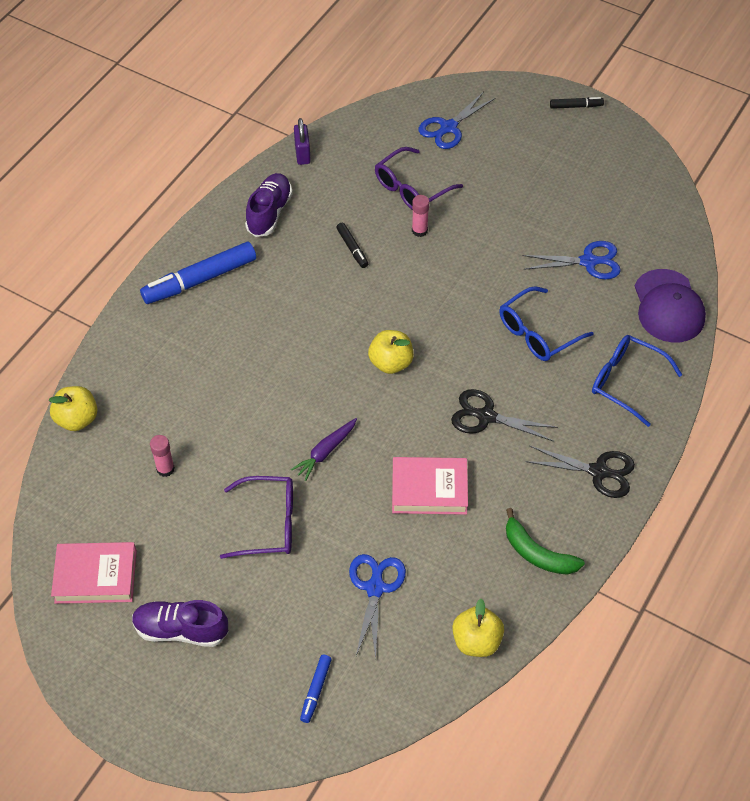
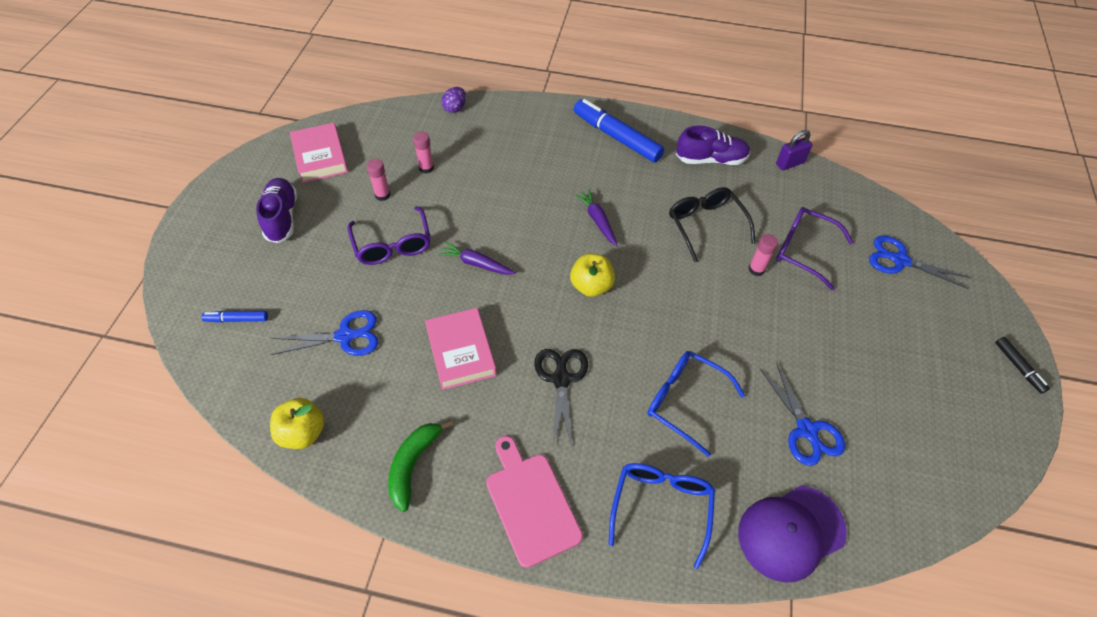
camera: 70 degrees right, 0 degrees up
(77, 419) = (455, 108): yellow apple -> purple egg
(189, 520) = (382, 195): none -> pink glue stick
(310, 333) = (597, 220): none -> purple carrot
(352, 248) = (705, 225): black marker -> black glasses
(598, 472) = (531, 503): black scissors -> pink cutting board

